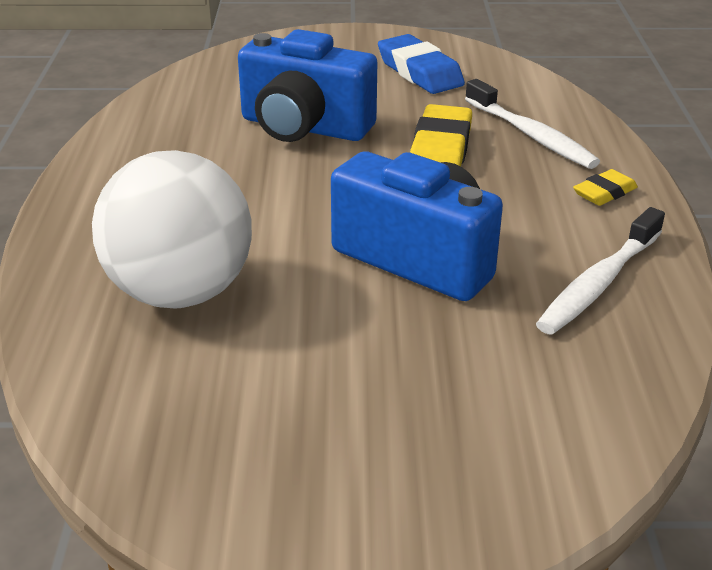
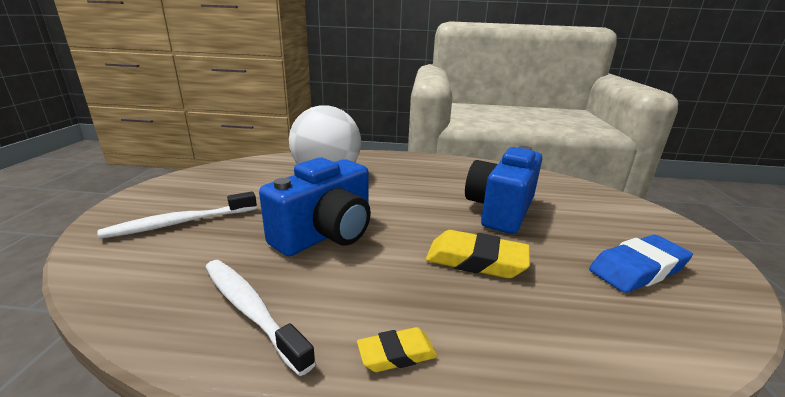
camera: 95 degrees right, 10 degrees down
(531, 135) = (522, 323): white toothbrush -> white toothbrush (180, 223)
(604, 193) = (396, 354): yellow eraser -> yellow eraser turned 75 degrees counterclockwise

